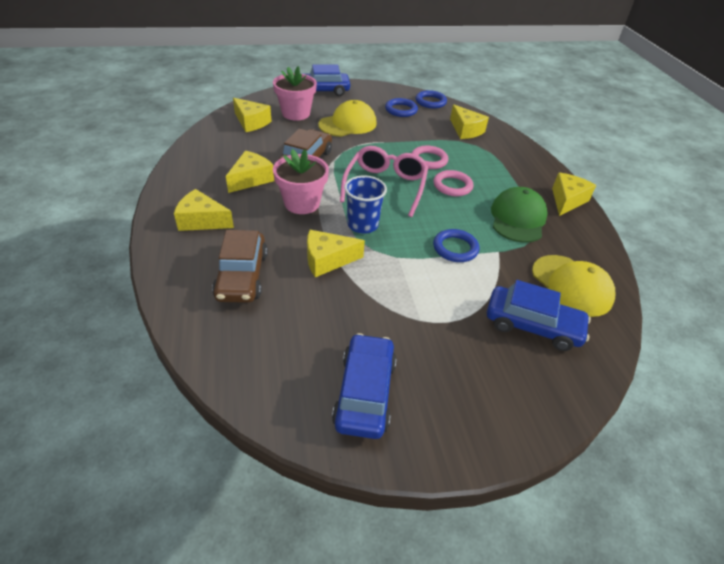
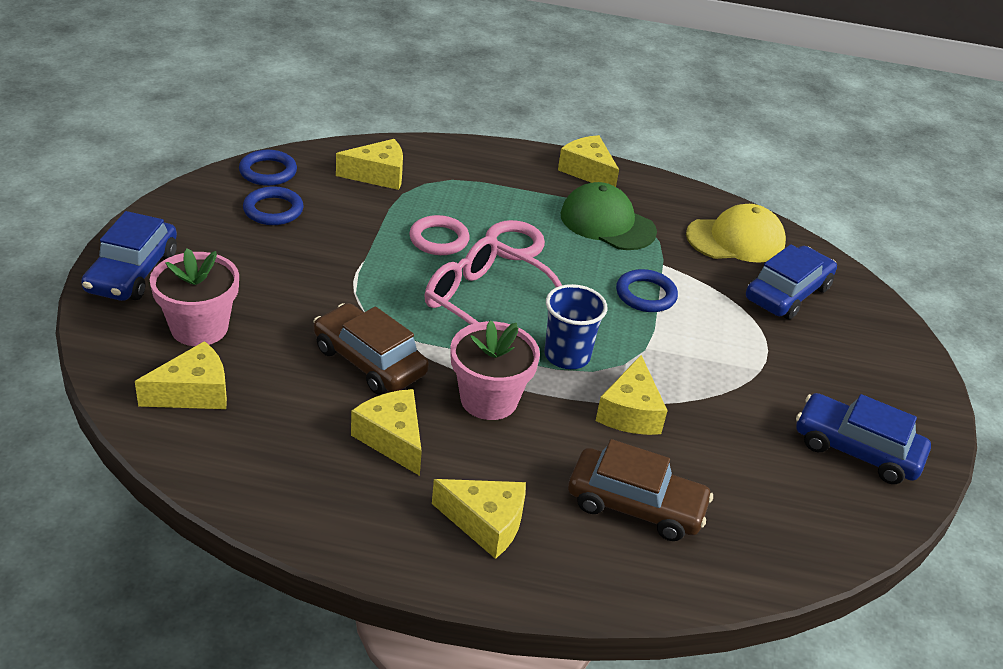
camera: 70 degrees left, 5 degrees down
(202, 221) = (485, 523): yellow cheese -> yellow cheese turned 105 degrees counterclockwise
(348, 124) = (280, 280): yellow cap -> none

